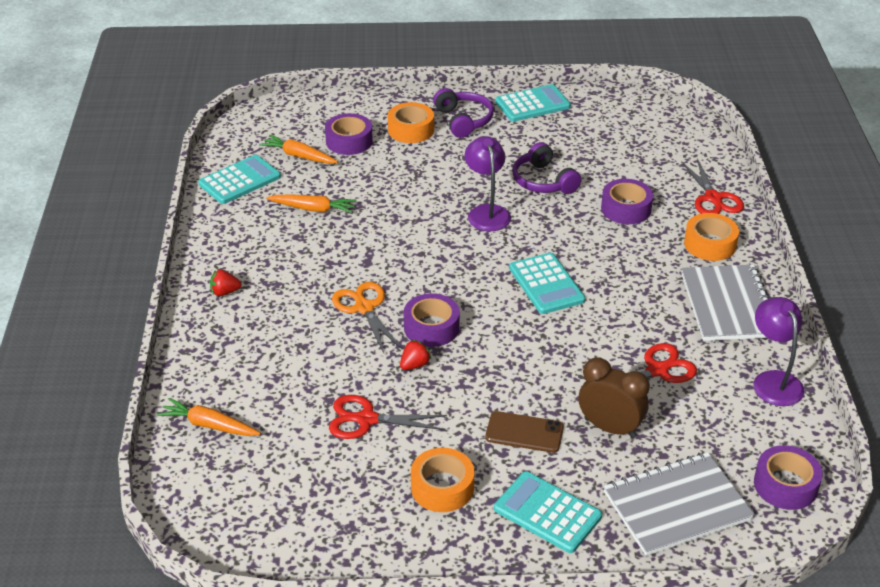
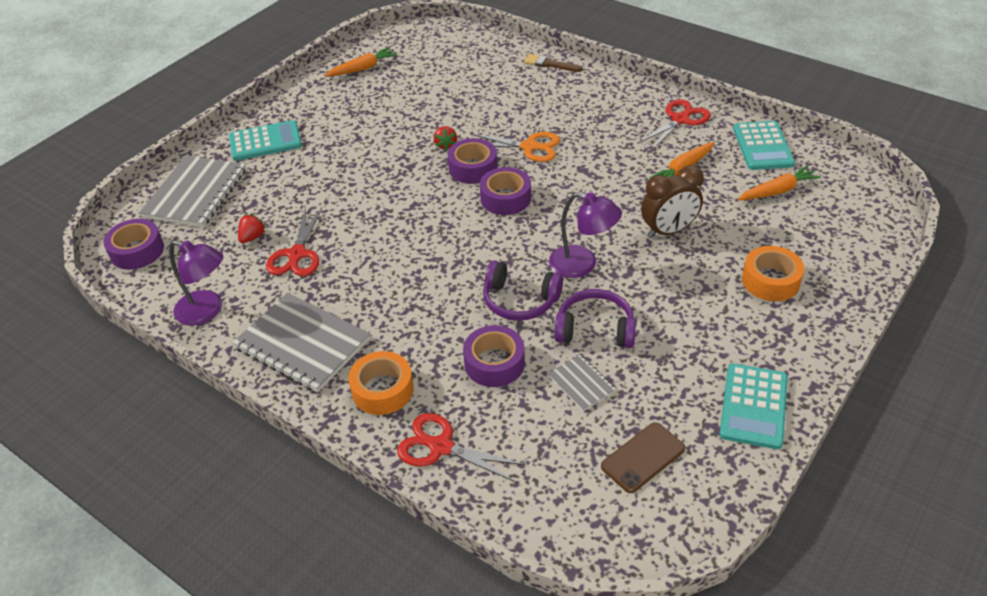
camera: 130 degrees right, 5 degrees up
(197, 364) = (549, 64): none -> brown brush
(209, 425) = (490, 53): orange carrot -> orange carrot (362, 68)
(225, 292) = (614, 95): red strawberry -> red strawberry (252, 237)
(349, 141) = (780, 230): purple tape -> purple tape (505, 198)
(367, 419) = (422, 107): red scissors -> red scissors (680, 120)
(442, 487) = (335, 113): orange tape -> none
(464, 120) = (760, 329): purple headphones -> purple headphones (520, 301)
(524, 432) = (330, 162): brown phone -> brown phone (643, 457)
(546, 284) = (452, 249): turquoise calculator -> none
(596, 168) = (581, 384): none -> grey notebook
(610, 428) = (284, 201): brown clock -> brown clock (668, 231)

